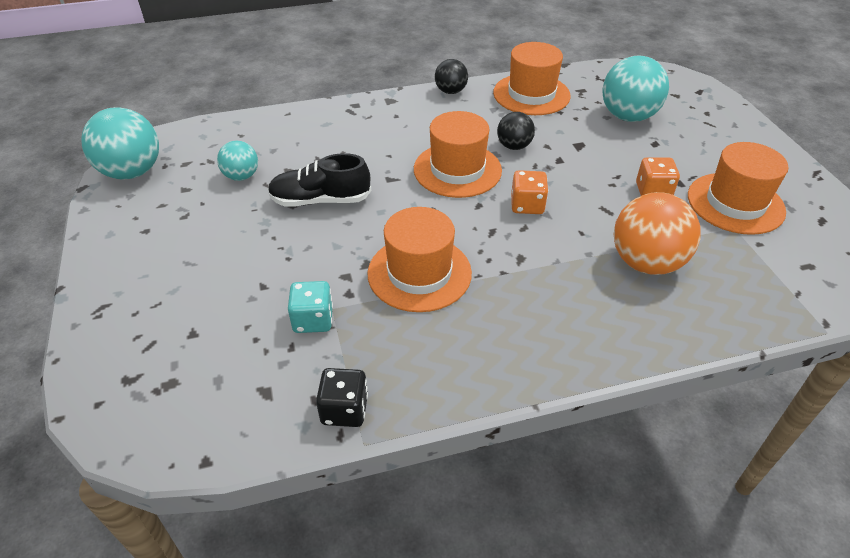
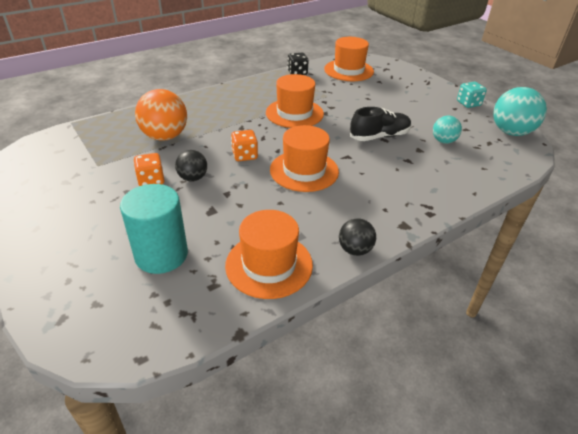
camera: 160 degrees right, 5 degrees down
(313, 320) = (332, 91): turquoise dice -> turquoise dice (468, 103)
(514, 146) = (268, 198): black ball -> black ball (193, 178)
(628, 116) = (161, 255): turquoise ball -> turquoise cylinder
(735, 203) = (87, 182): orange hat -> orange hat (348, 70)

